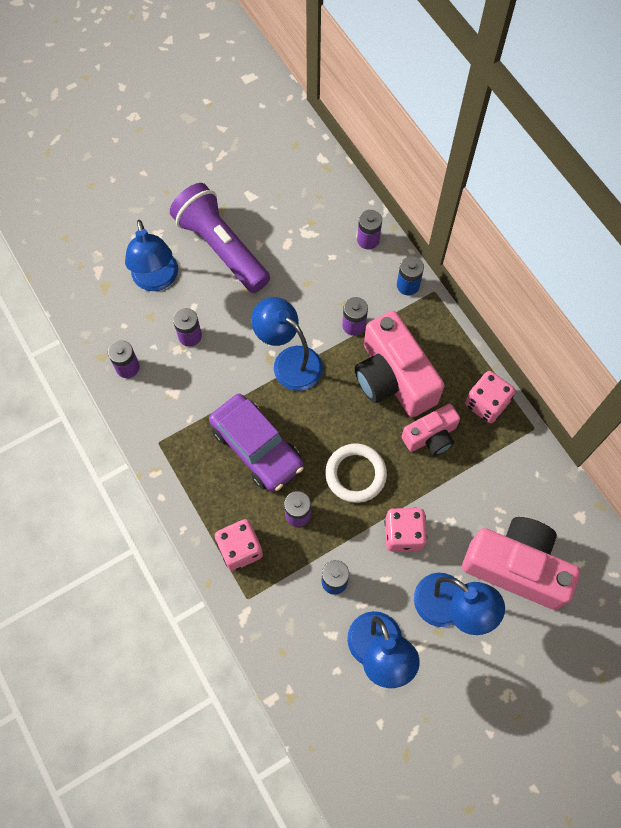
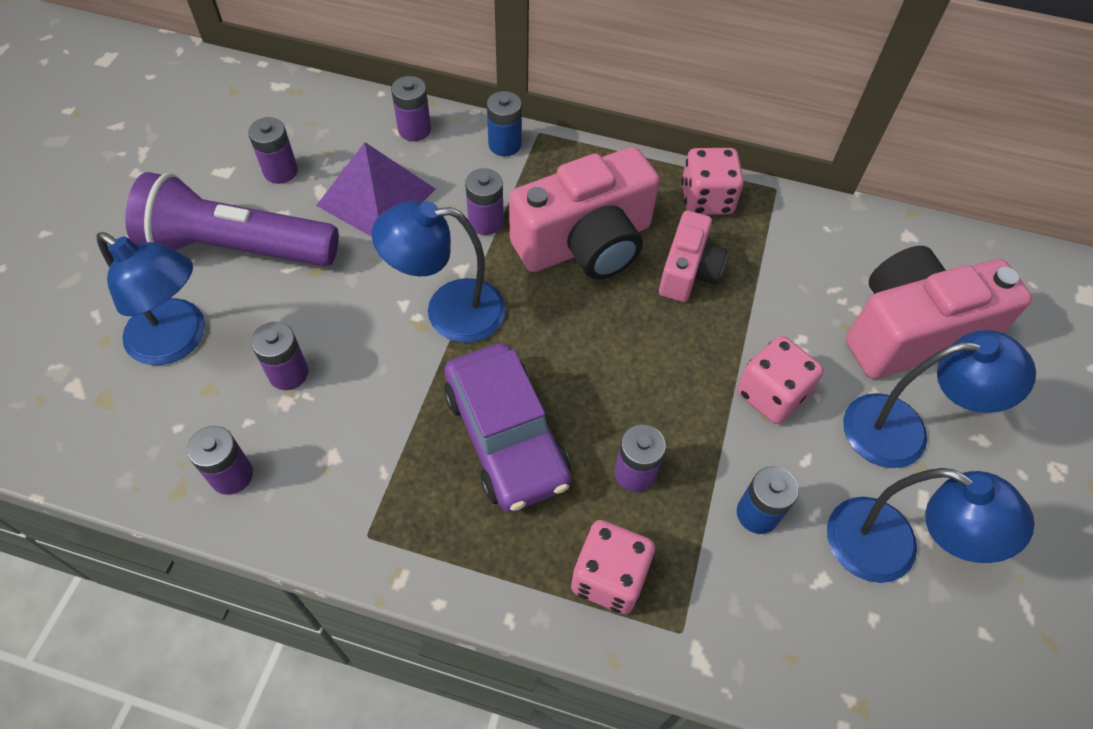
camera: 45 degrees left, 10 degrees down
(257, 447) = (506, 437): purple car -> purple car turned 60 degrees clockwise
(278, 216) = (280, 171): none -> purple battery
(312, 268) = (376, 197): none -> purple pyramid
(355, 474) = (652, 373): white ring -> none
(393, 378) = (586, 243): pink camera -> pink camera turned 45 degrees counterclockwise

